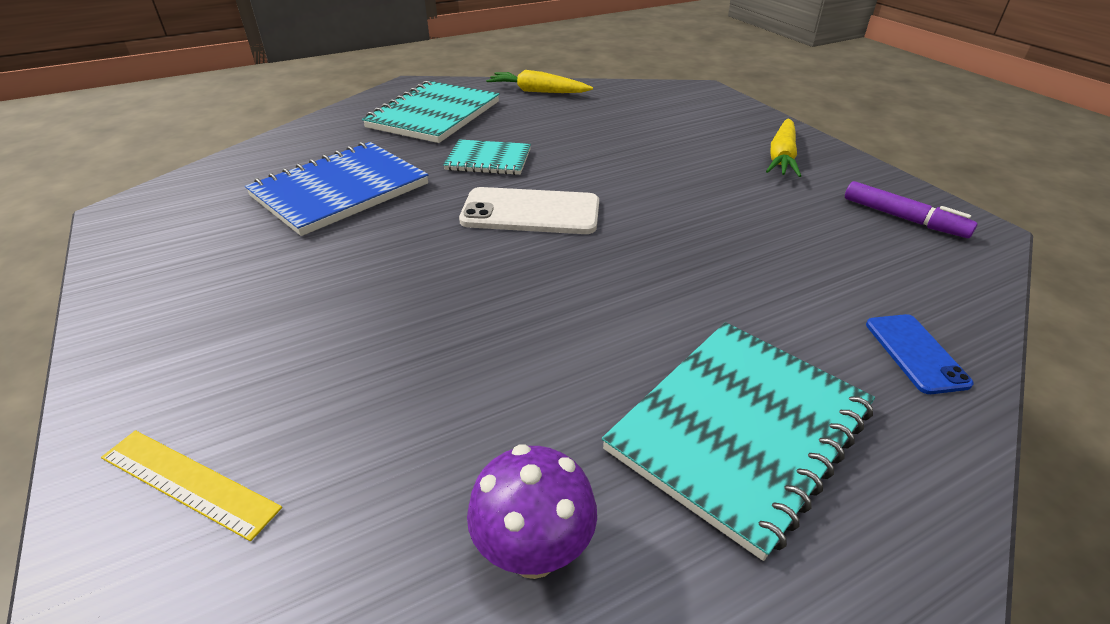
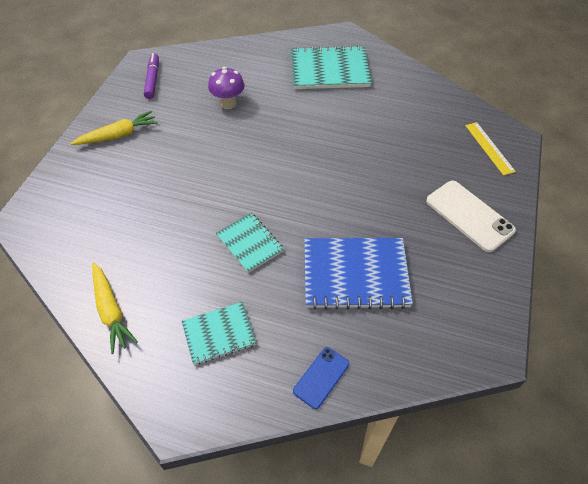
camera: 135 degrees left, 15 degrees up
(434, 115) = (219, 334): turquoise notebook -> turquoise notebook, size x0.59
(530, 212) = (280, 184): white phone -> white phone (469, 215)
(534, 553) = (409, 81): purple mushroom -> purple mushroom (228, 104)
(915, 353) = (251, 53): blue phone -> blue phone (321, 377)

